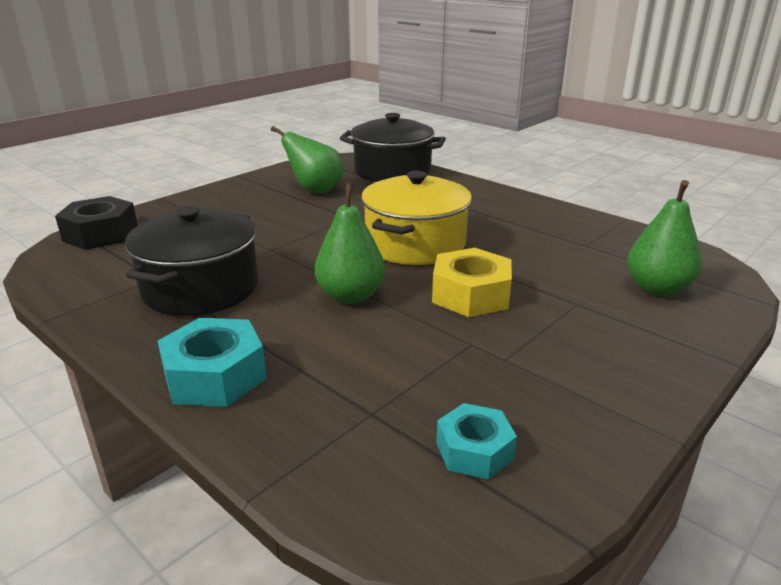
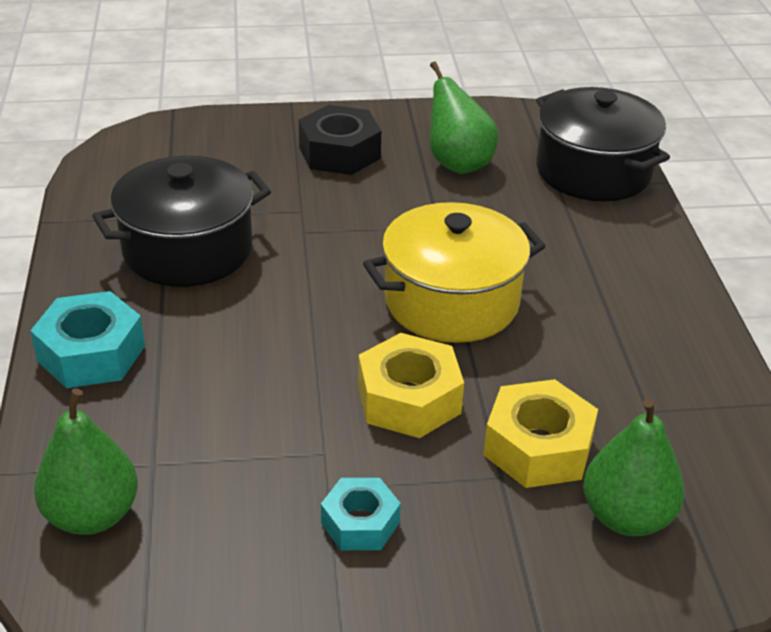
camera: 40 degrees right, 10 degrees up
(100, 234) = (185, 133): black nut -> black nut (339, 152)
(351, 296) = (297, 333): green pear -> green pear (92, 515)
(474, 450) = (176, 548): turquoise nut -> turquoise nut (360, 523)
(569, 282) = (538, 447): none -> yellow nut

